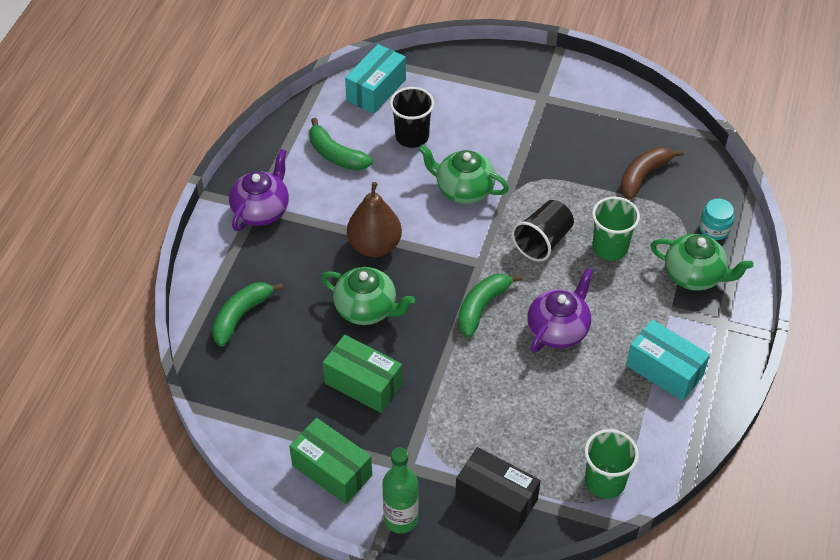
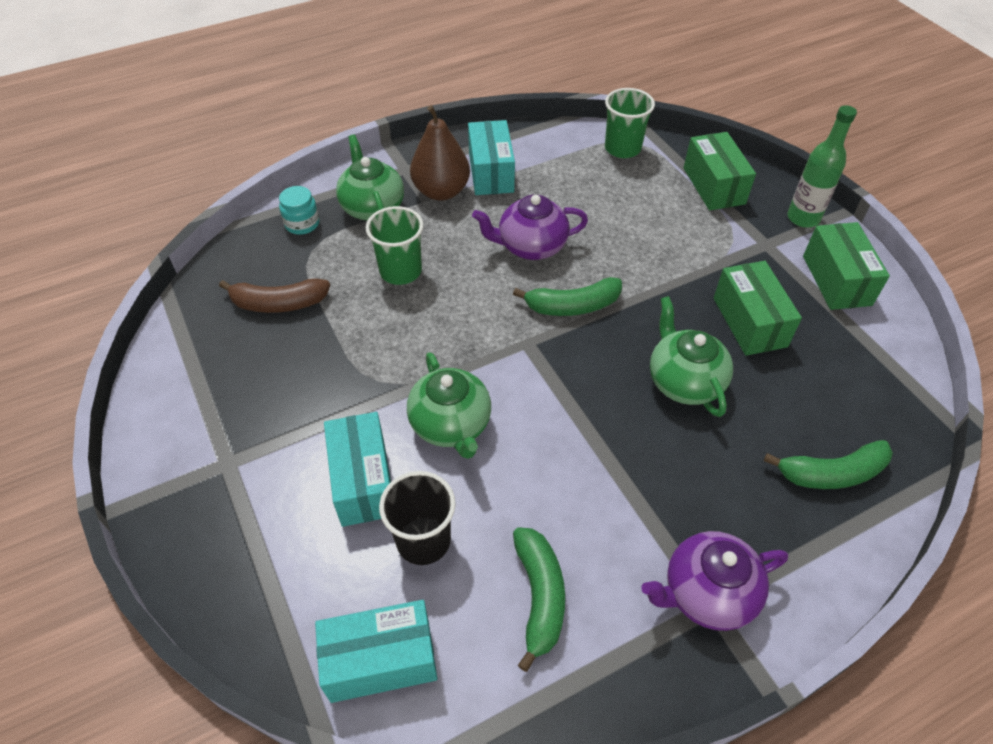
camera: 135 degrees left, 0 degrees up
(374, 246) = (612, 438): brown pear -> brown pear (441, 191)
(471, 137) = (363, 481): none -> turquoise box
(496, 498) = (714, 186): black box -> green box
(543, 241) = (447, 318): black cup -> none

